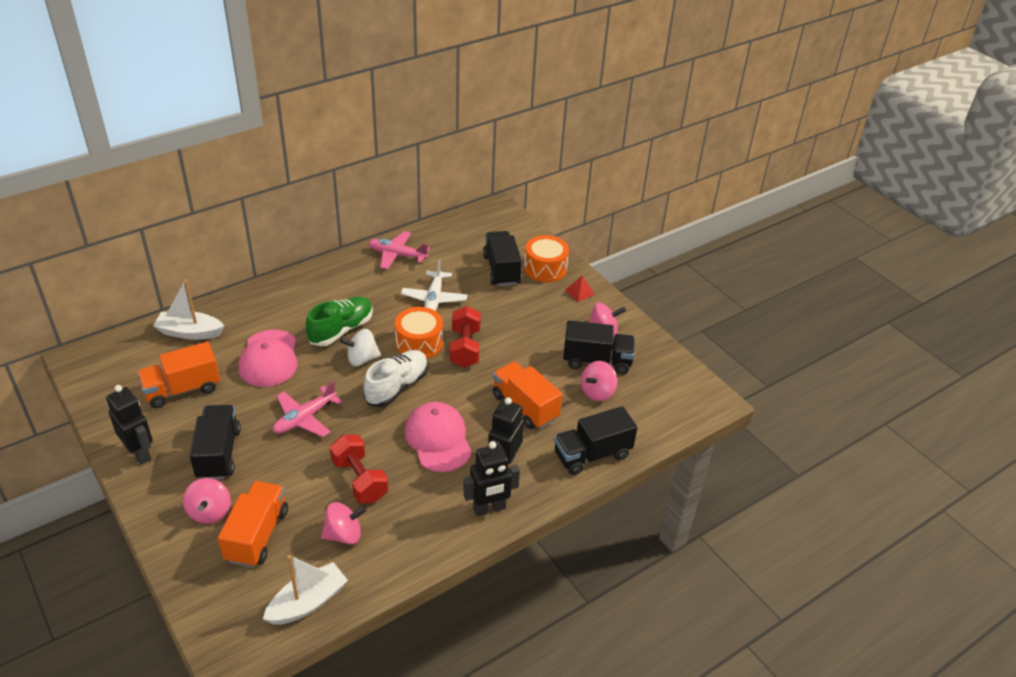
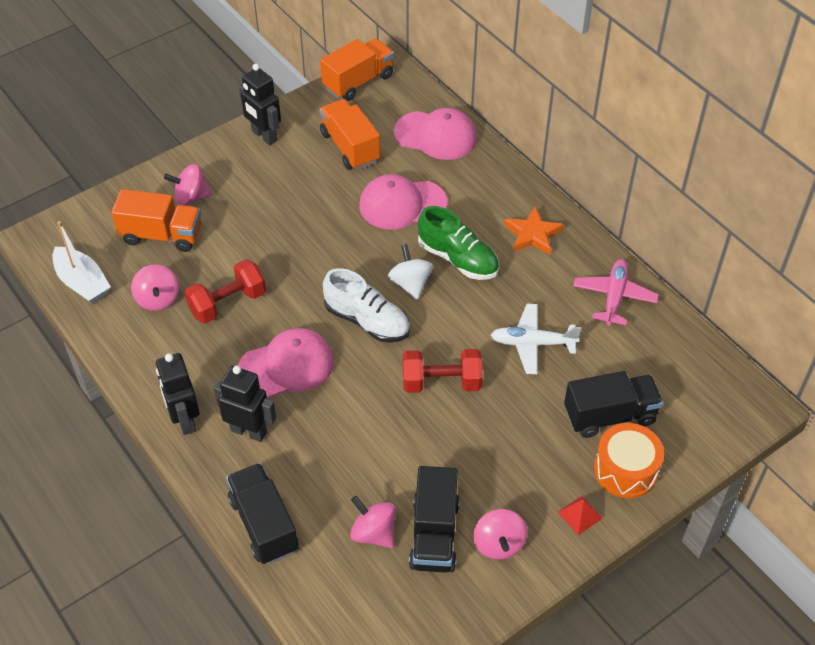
camera: 90 degrees right, 10 degrees up
(140, 453) = (264, 136): black robot -> black robot turned 90 degrees clockwise
(190, 332) = (436, 135): white boat -> pink cap
(218, 454) = (263, 190): black truck -> none
(305, 418) = (314, 247): pink plane -> none
(325, 287) = (533, 234): none -> orange star
(419, 343) = (444, 335): orange drum -> none
(525, 407) = (342, 450): orange truck -> orange truck (358, 82)

